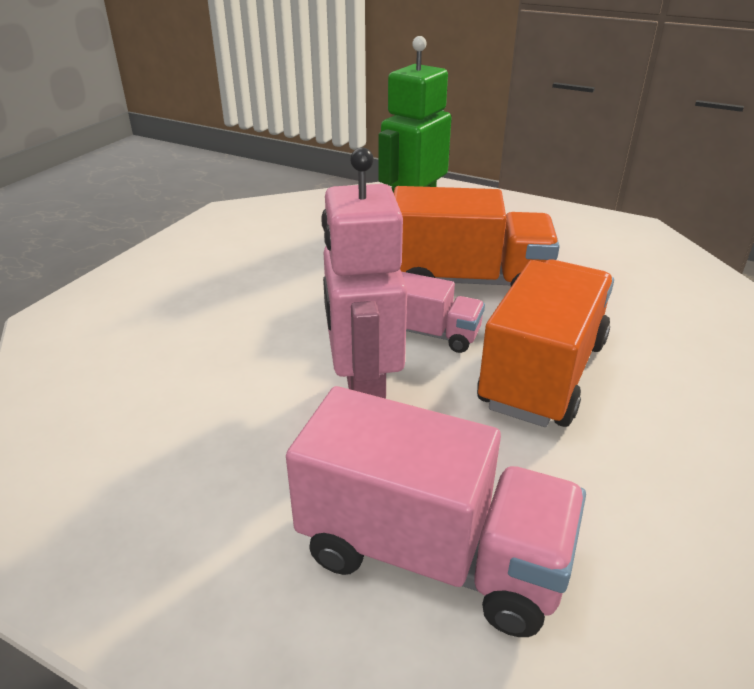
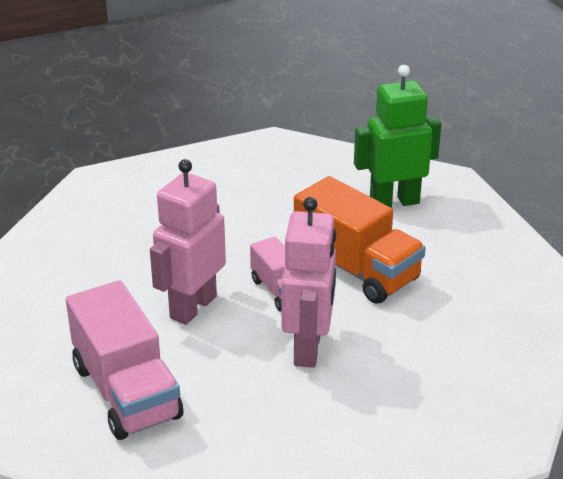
camera: 40 degrees right, 0 degrees up
(543, 373) = (308, 348): orange truck -> pink robot

